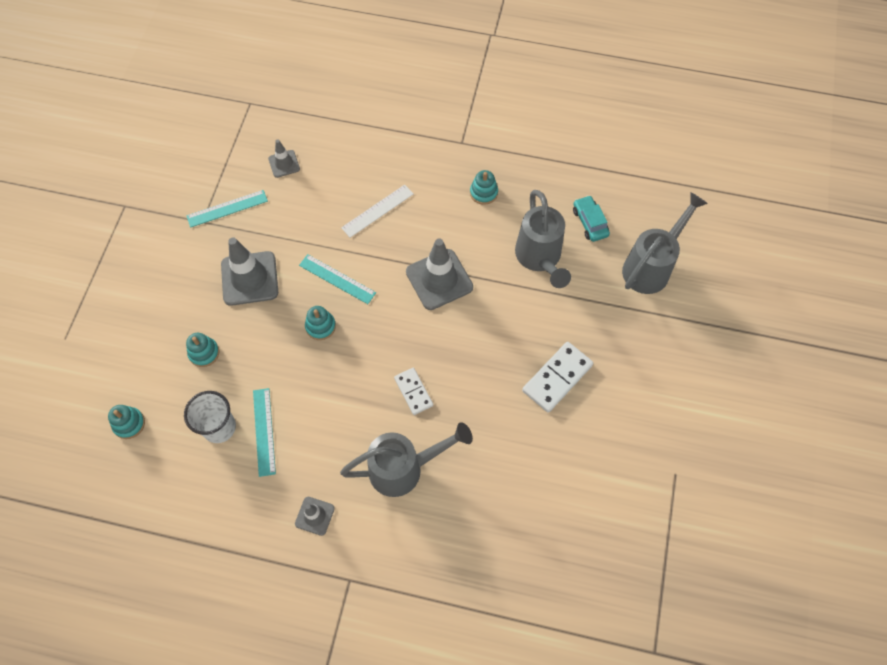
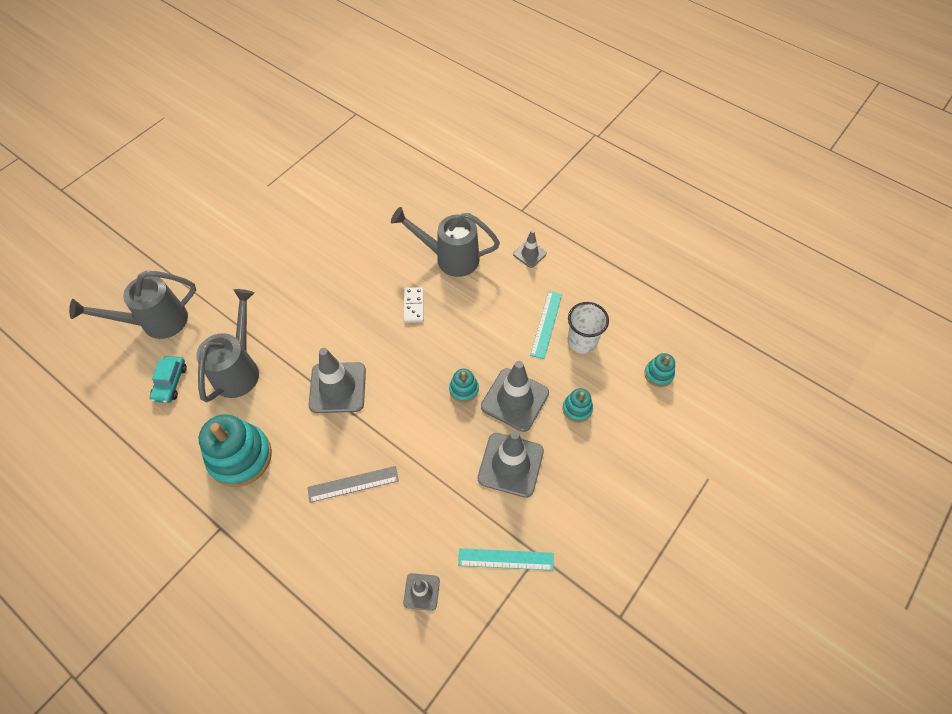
camera: 155 degrees left, 5 degrees down
(267, 337) = (515, 400): none -> grey traffic cone
(337, 279) = (428, 428): turquoise ruler -> none
(377, 211) = (353, 484): white ruler -> grey ruler
(483, 193) = (240, 457): turquoise stacking toy -> turquoise stacking toy, size x2.04
(557, 378) = (298, 272): white domino -> none

